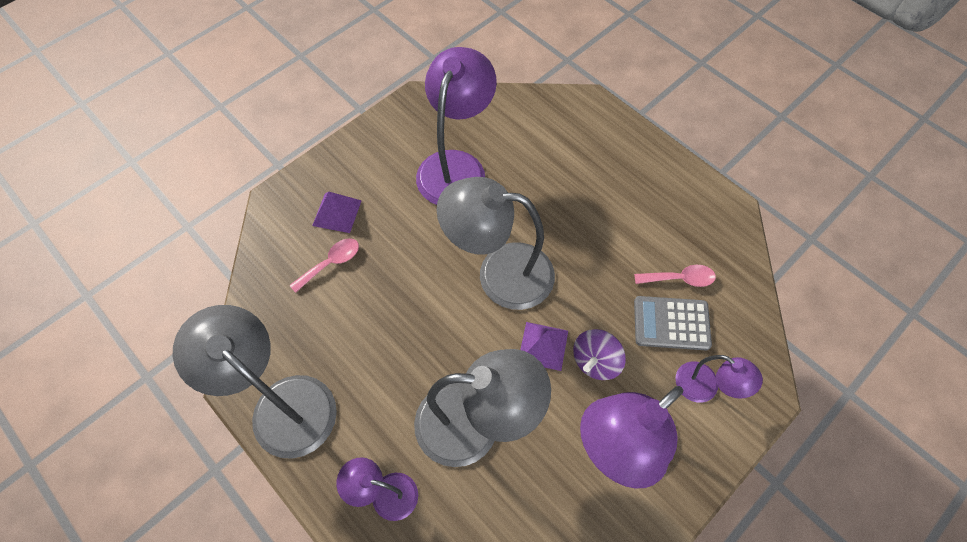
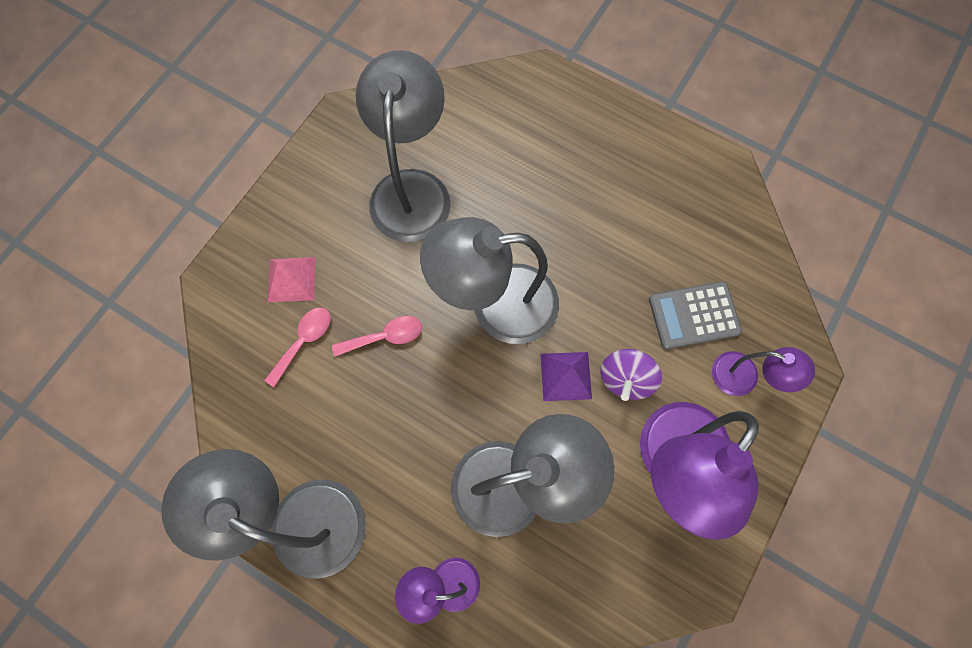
camera: 15 degrees left, 10 degrees up
(337, 213) = (291, 279): purple pyramid -> pink pyramid
(456, 166) = (412, 189): purple lamp -> grey lamp
(680, 279) = (691, 262): pink spoon -> pink spoon (385, 337)

